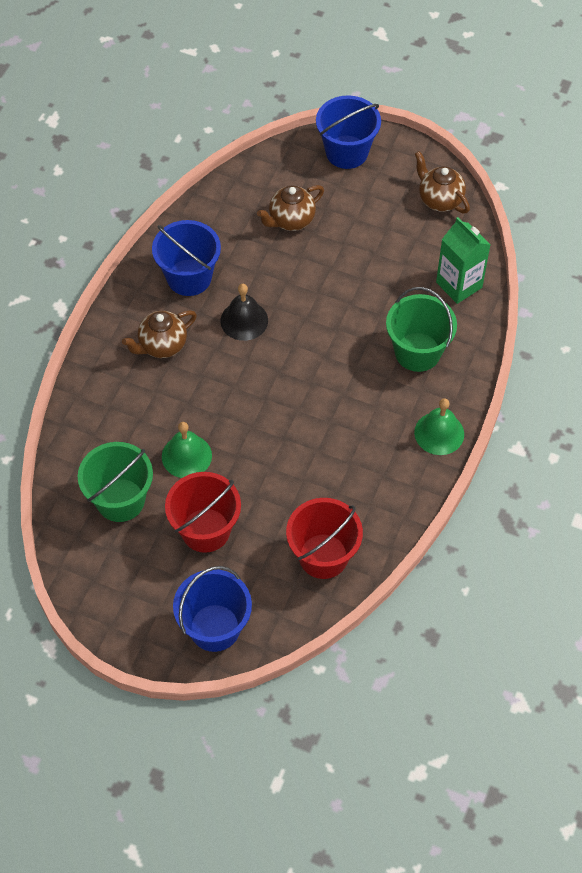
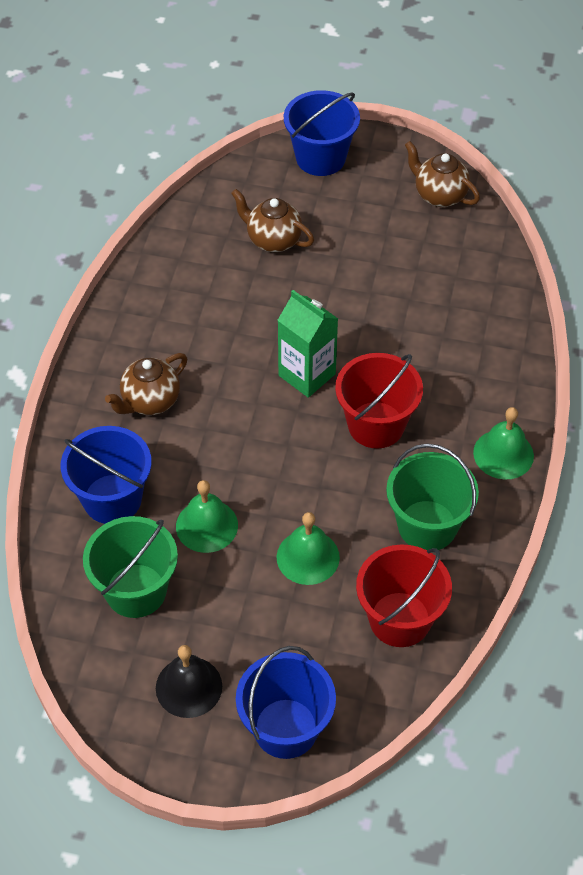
camera: 10 degrees left, 5 degrees down
(189, 277) = (166, 319): blue bucket -> blue bucket (112, 499)
(205, 530) = (249, 610): red bucket -> red bucket (376, 425)
(244, 320) = (242, 359): black bell -> black bell (189, 687)
(261, 494) = (308, 557): none -> green bell
(291, 220) = (273, 240): brown teapot -> brown teapot turned 75 degrees clockwise
(417, 352) = (455, 366): green bucket -> green bucket (427, 525)
(459, 285) = (484, 284): green carton -> green carton (307, 375)

